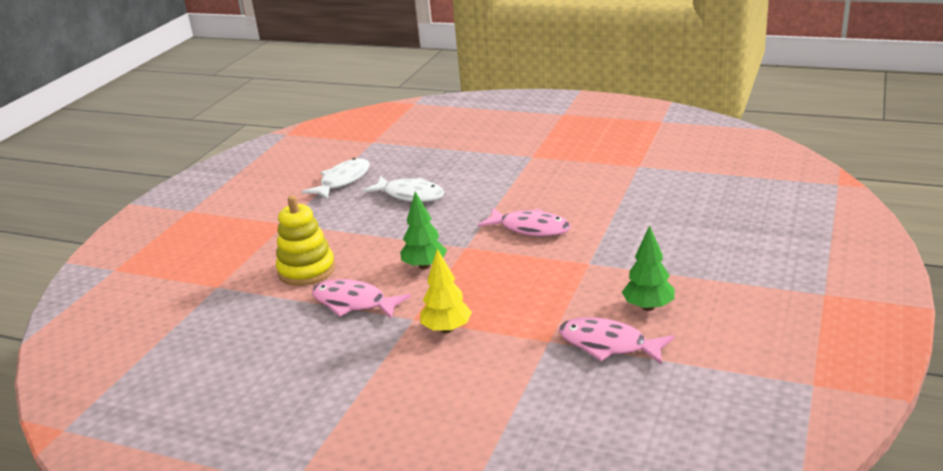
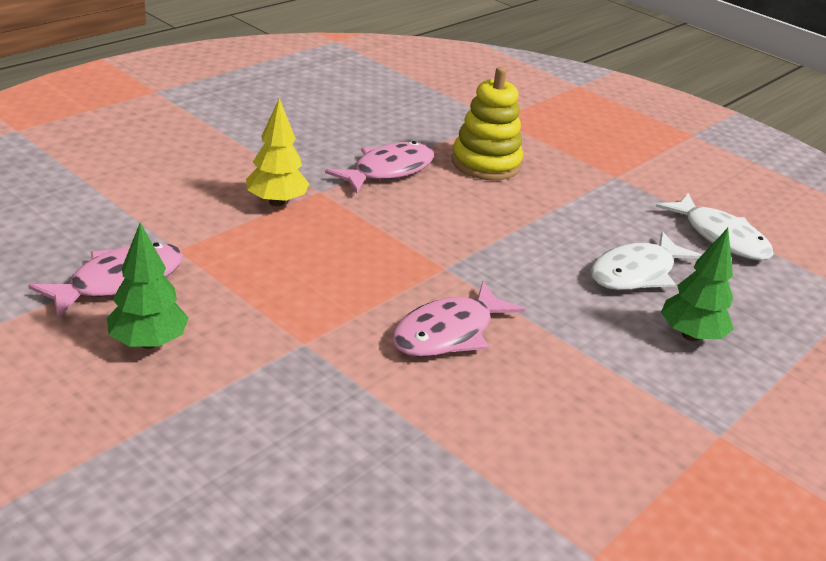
camera: 105 degrees right, 5 degrees up
(424, 266) = (424, 227): green tree -> green tree (690, 335)

